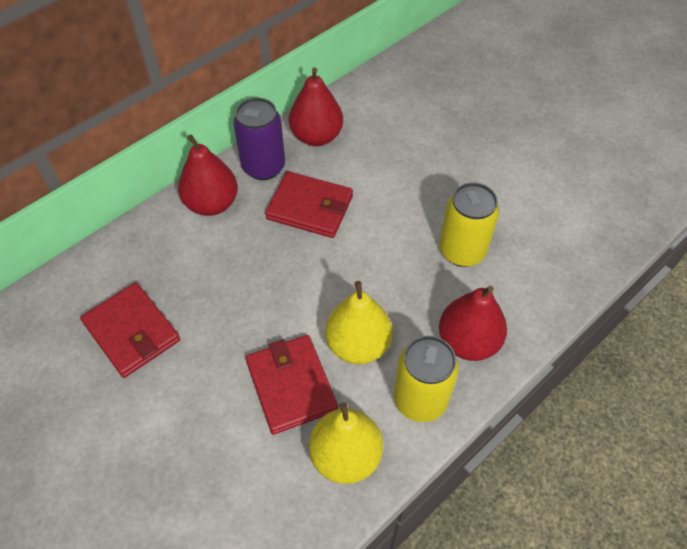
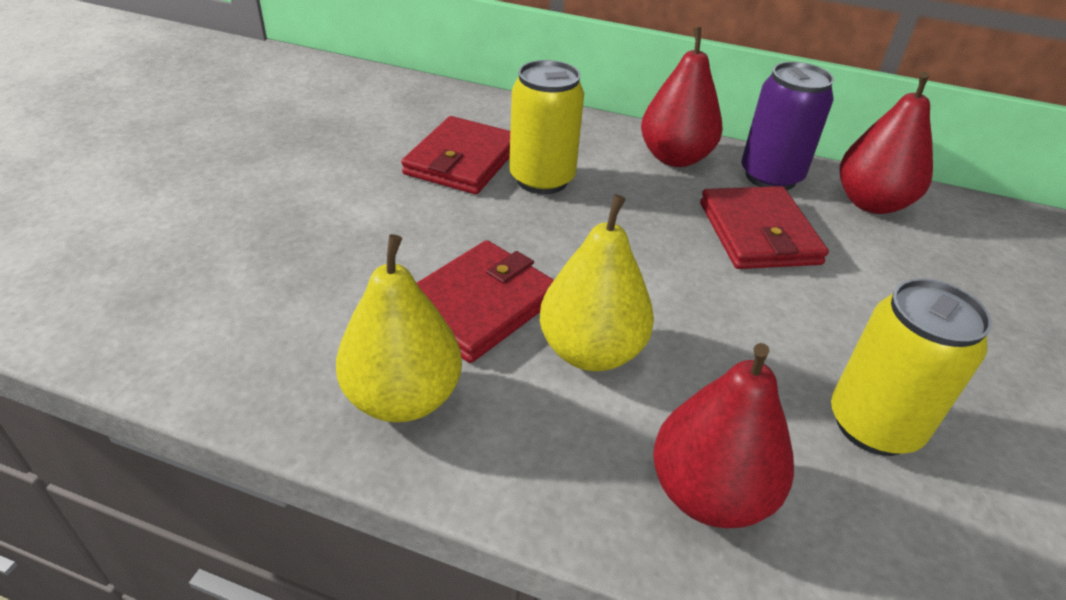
camera: 60 degrees right, 15 degrees down
(420, 399) = (552, 460): yellow can -> yellow can (542, 179)

